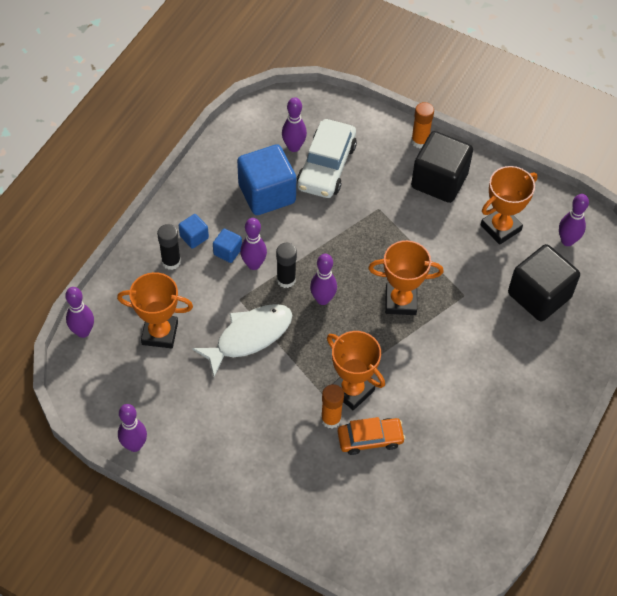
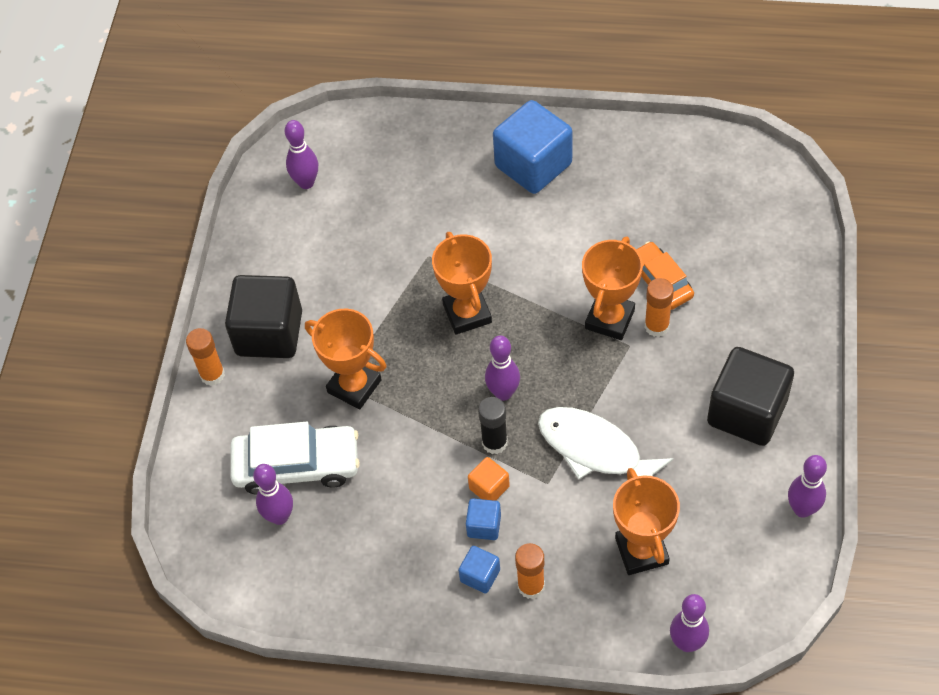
camera: 105 degrees left, 0 degrees up
(171, 262) = (531, 586): black glue stick -> orange glue stick
(253, 264) = (489, 487): purple bowling pin -> orange cube
(267, 194) = (371, 518): blue cube -> blue cube (533, 165)
(500, 228) = (315, 250): orange trophy -> orange trophy (354, 386)
(539, 295) = (395, 187): black cube -> black cube (747, 412)

